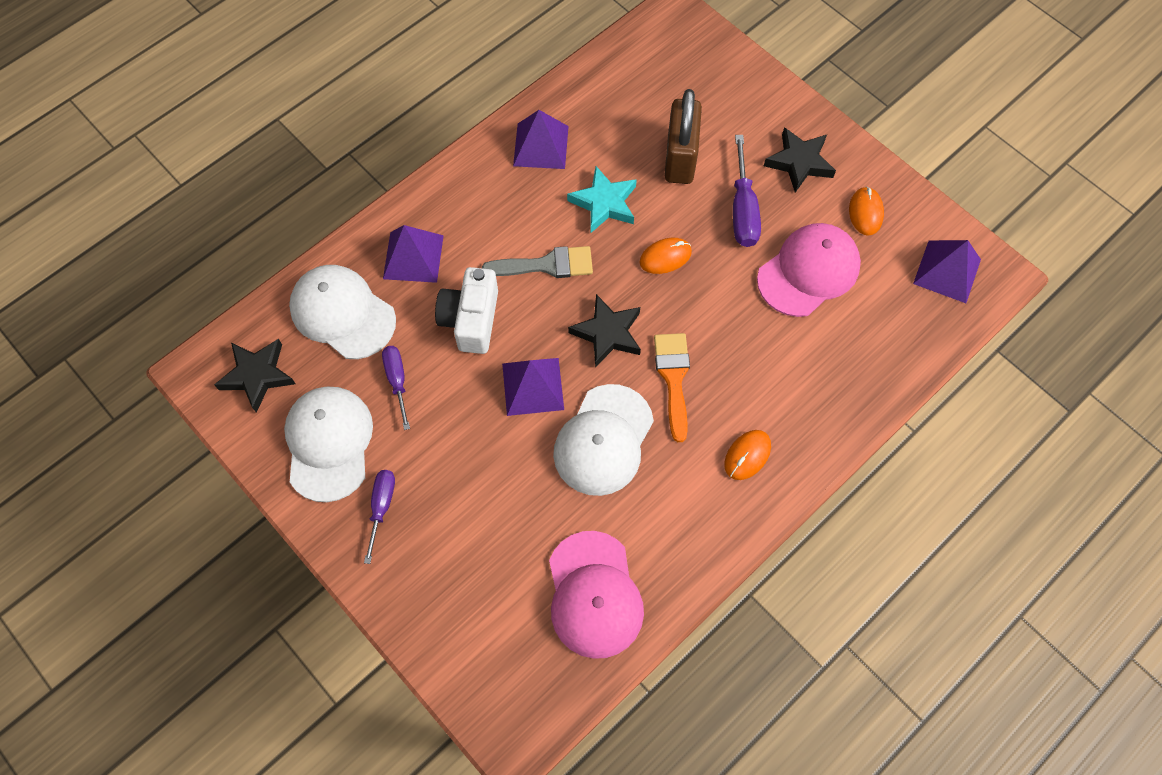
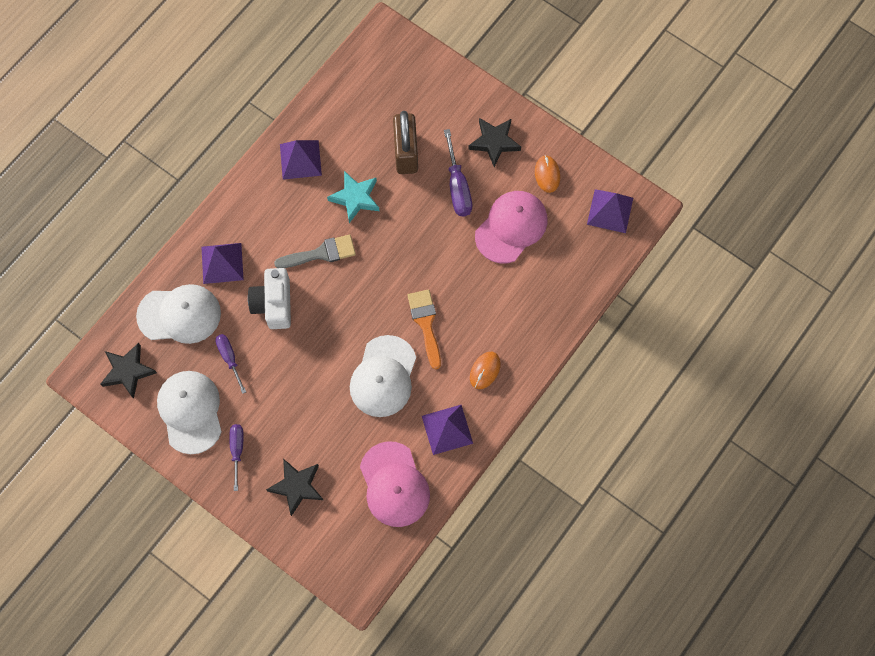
camera: 10 degrees left, 5 degrees up
(342, 313) = (179, 315): white cap -> white cap turned 150 degrees clockwise
(532, 386) = (327, 346): purple pyramid -> purple pyramid (447, 429)
(608, 333) = (374, 298): black star -> black star (297, 486)
(665, 257) = (406, 233): orange mouse -> none

